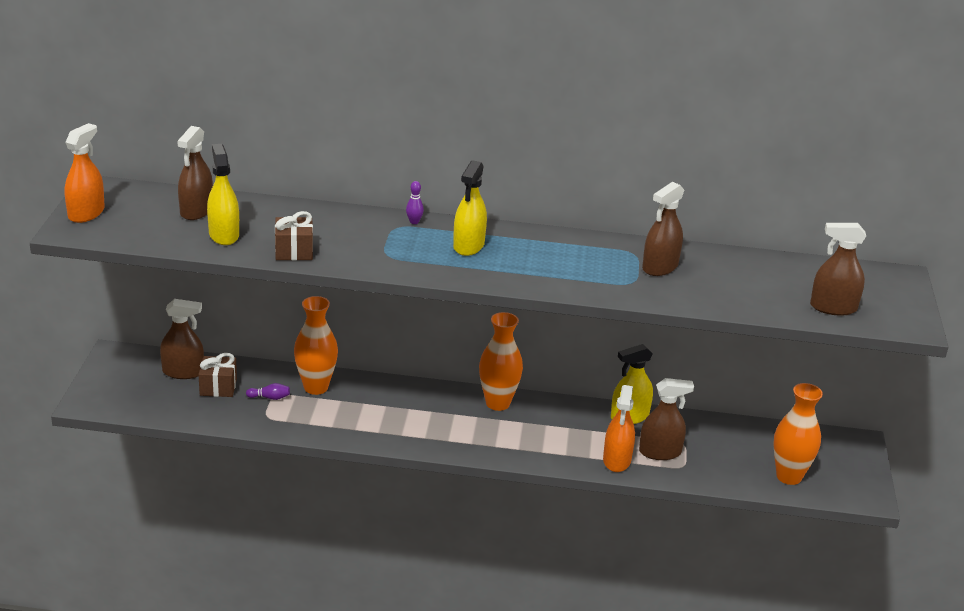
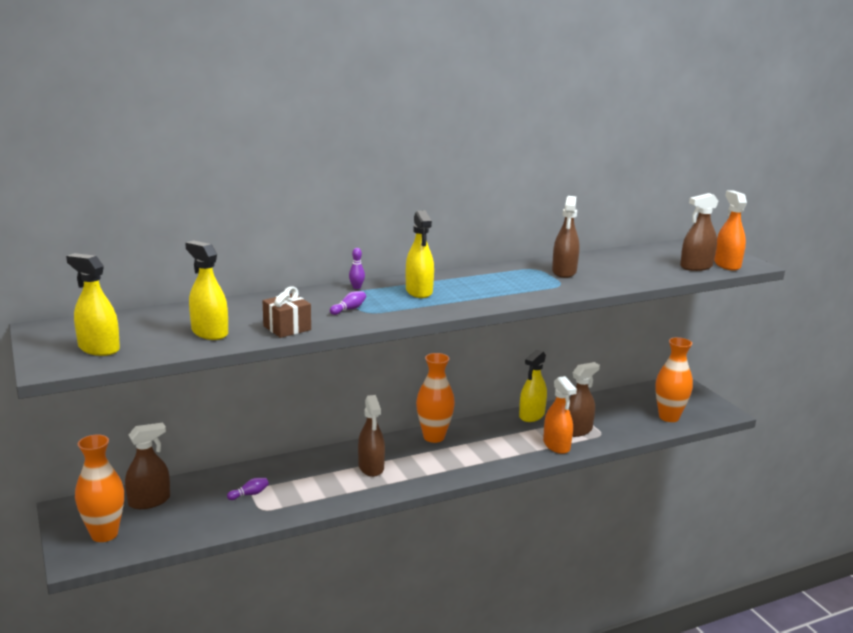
camera: 30 degrees left, 10 degrees down
(86, 213) = (52, 349): orange spray bottle -> orange spray bottle (727, 265)
(121, 224) = (99, 348): none -> yellow spray bottle
(196, 211) = (161, 322): brown spray bottle -> brown spray bottle (371, 467)
(218, 387) = (194, 502): brown gift -> none
(316, 387) = (281, 473): orange vase -> orange vase (104, 534)
(374, 247) = (349, 309): none -> purple bowling pin

